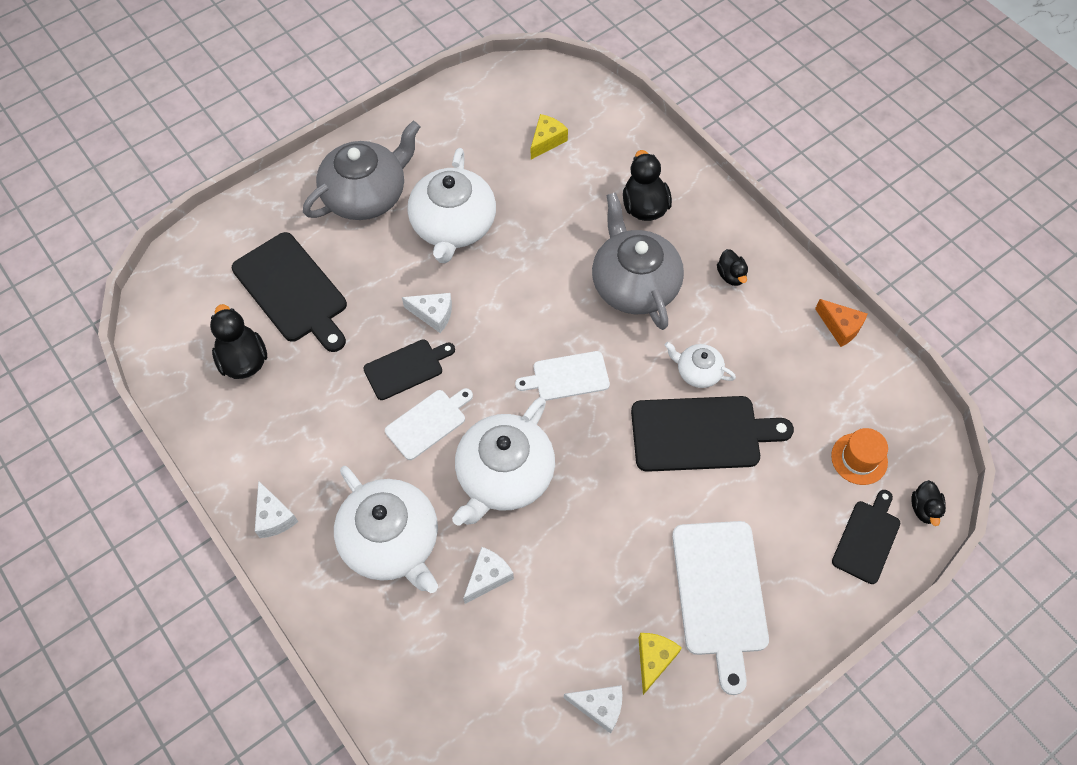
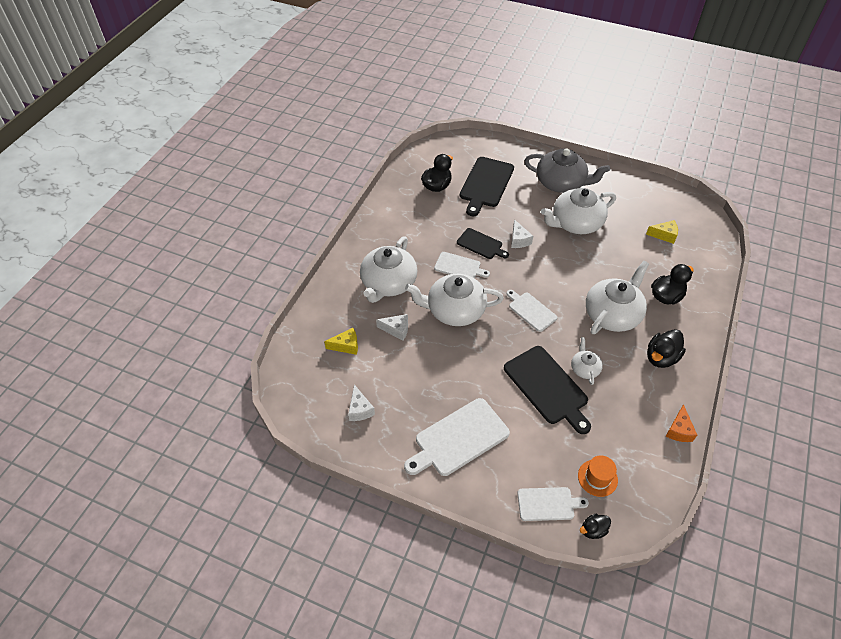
camera: 60 degrees right, 10 degrees down
(274, 517) = (370, 235): white cheese -> none
(634, 284) = (612, 314): grey teapot -> white teapot
(654, 660) = (400, 423): yellow cheese -> yellow cheese (346, 346)
(731, 275) = (661, 357): black duck -> black duck, size x1.71
(867, 539) = (548, 504): black cutting board -> white cutting board

